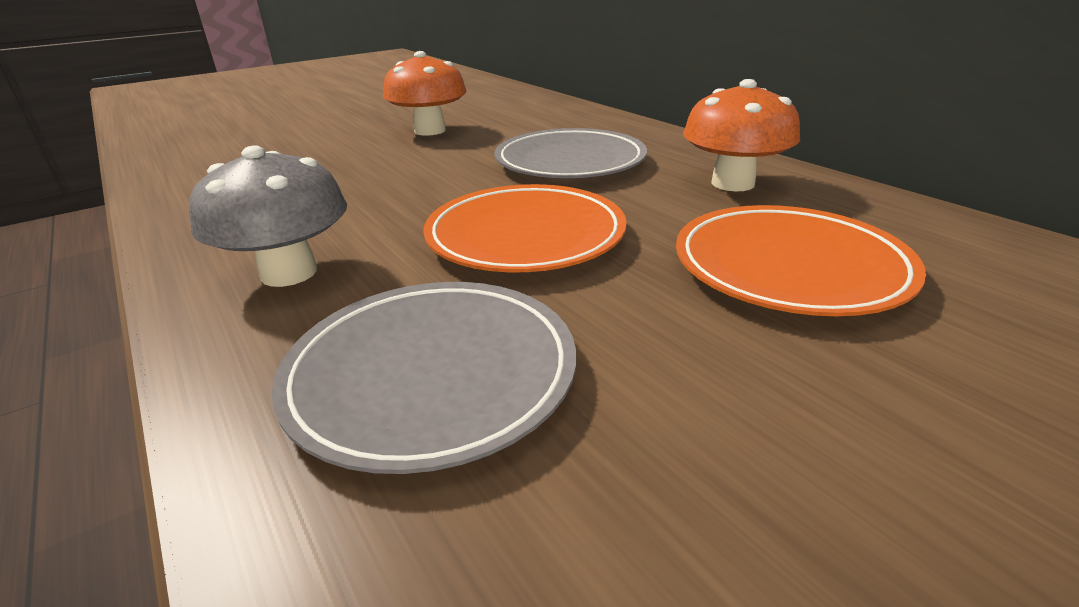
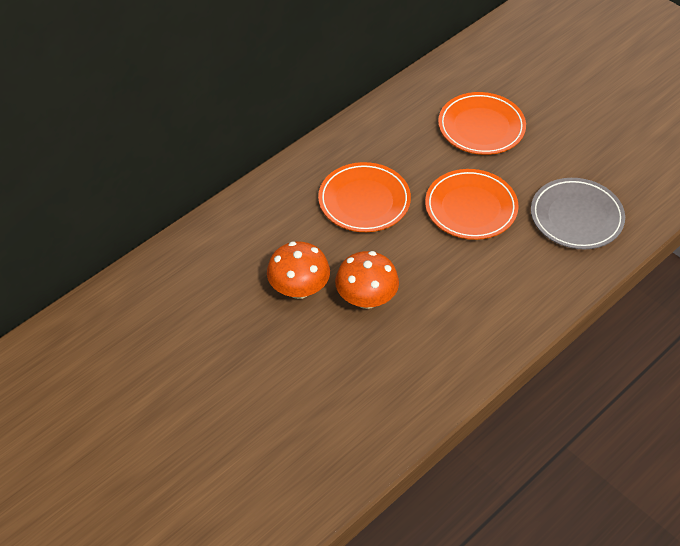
camera: 100 degrees left, 20 degrees up
(289, 273) = (525, 283): grey mushroom -> none
(570, 162) = (364, 201): grey plate -> orange plate
(732, 183) = (392, 135): orange mushroom -> orange mushroom (366, 298)

